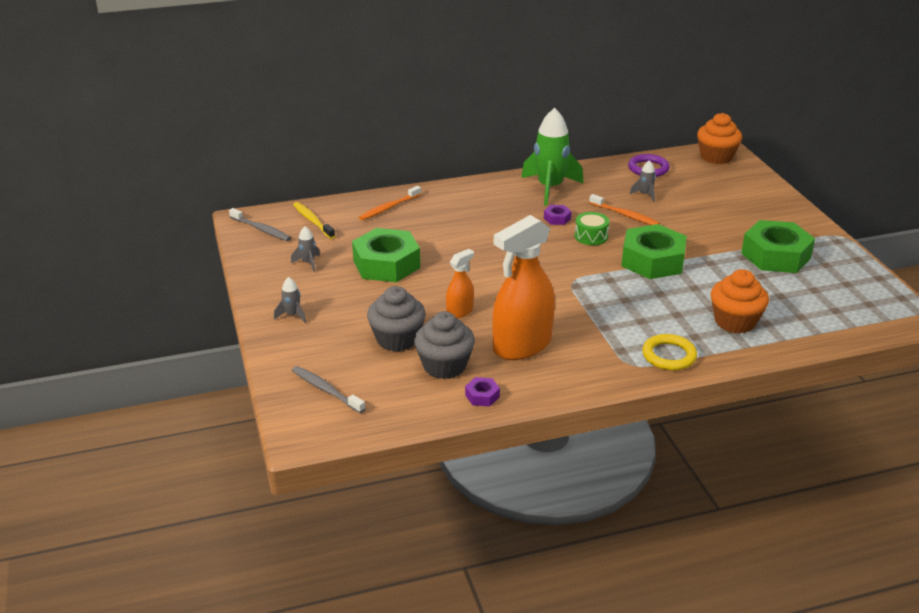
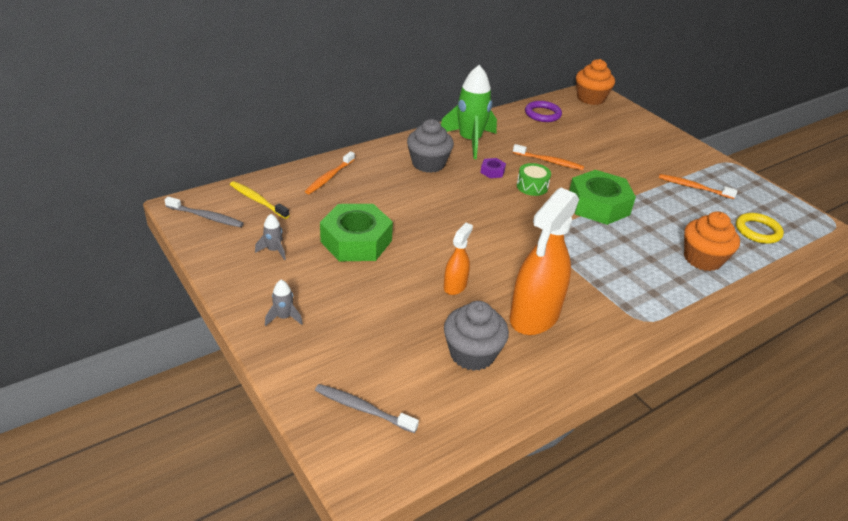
camera: 20 degrees left, 5 degrees up
(397, 339) = (408, 329): grey cupcake -> grey cupcake (428, 164)
(482, 396) = (528, 384): purple nut -> none
(645, 195) = (554, 139): grey rocket -> none
(669, 355) = (670, 305): yellow ring -> yellow ring (757, 231)
(775, 256) = (693, 187): green nut -> orange toothbrush

